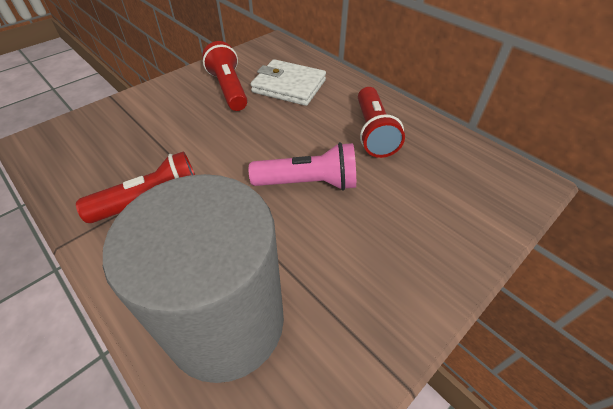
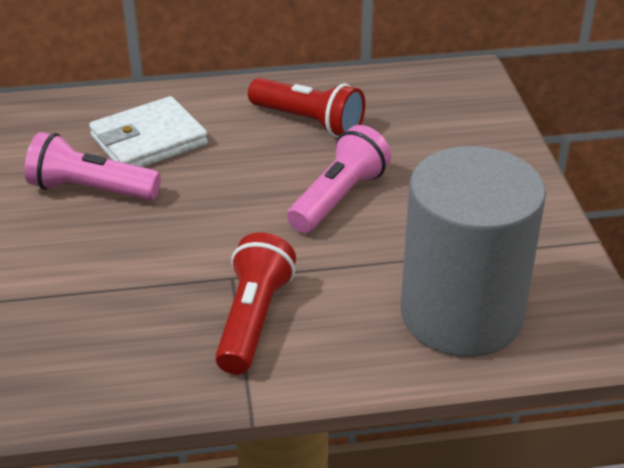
camera: 55 degrees left, 10 degrees down
(229, 89) = (91, 189): red flashlight -> pink flashlight

